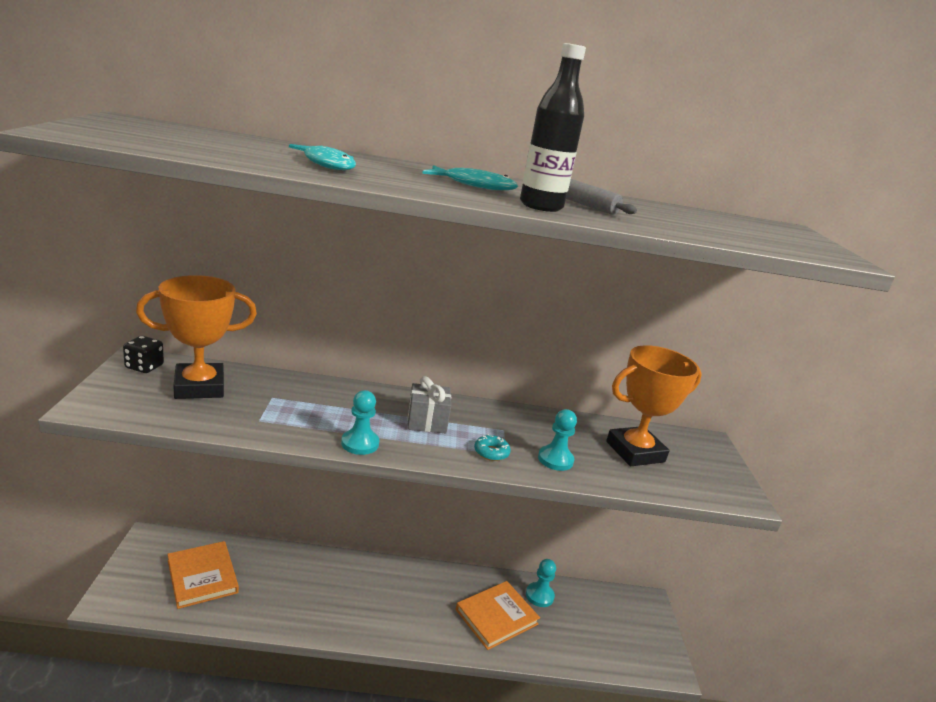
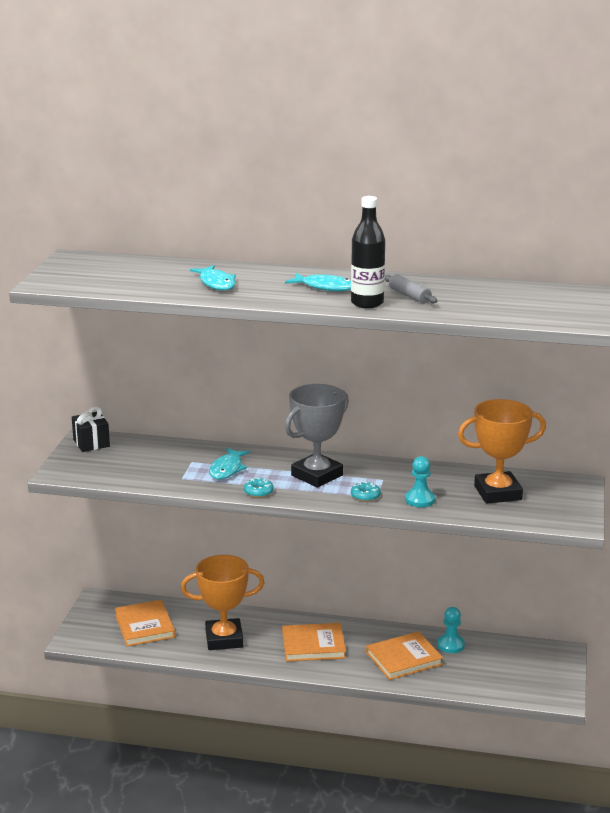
camera: 15 degrees right, 0 degrees up
(144, 367) = (91, 443): black dice -> black gift
(199, 387) = (135, 456): orange trophy -> orange trophy (224, 639)
(317, 409) = (227, 469): none -> turquoise fish
(360, 443) = (258, 492): turquoise pawn -> turquoise donut
(397, 600) = (313, 645): none -> orange book
(427, 422) = (317, 475): grey gift -> grey trophy

